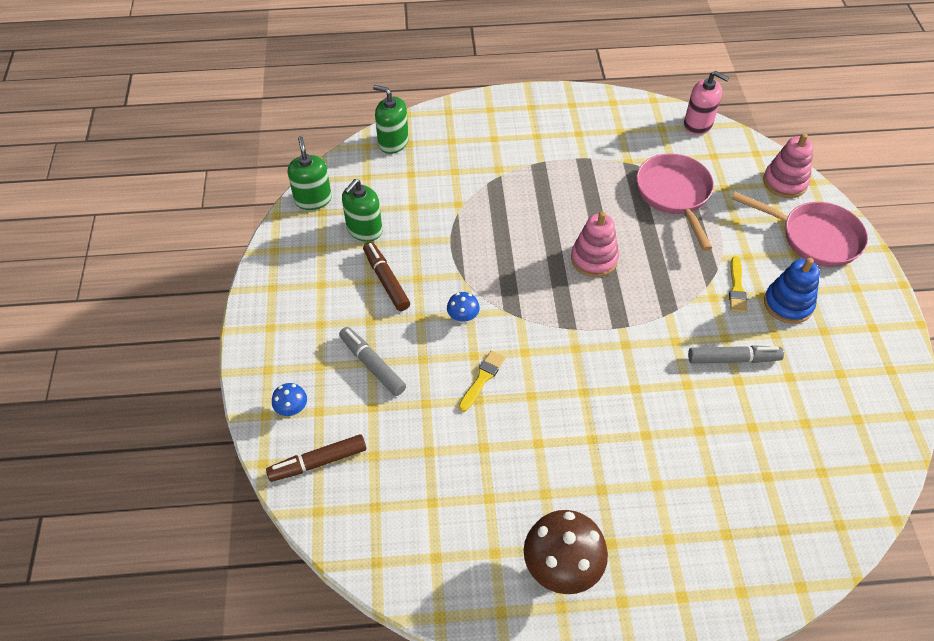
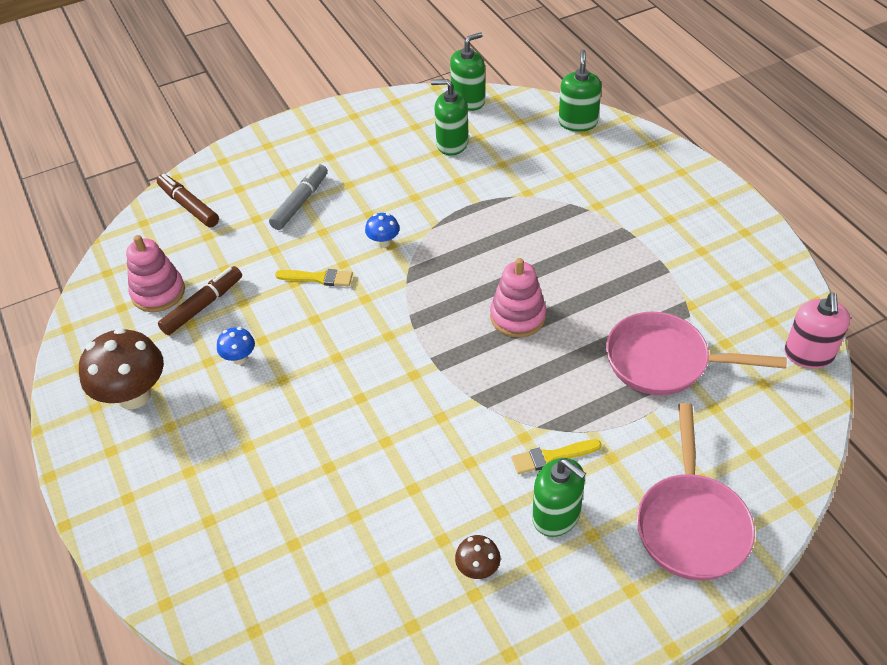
camera: 70 degrees right, 5 degrees down
(292, 409) = (234, 173): blue mushroom -> blue mushroom (239, 358)
(386, 280) = (400, 178): brown marker -> brown marker (203, 306)
(674, 195) = (665, 361): pink pan -> pink pan turned 135 degrees counterclockwise
(733, 359) = (441, 477): grey marker -> none
(785, 182) = (772, 470): pink stacking toy -> pink stacking toy (158, 292)
(788, 304) = (556, 516): blue stacking toy -> green soap dispenser
(820, 364) = (478, 569): none -> brown mushroom

